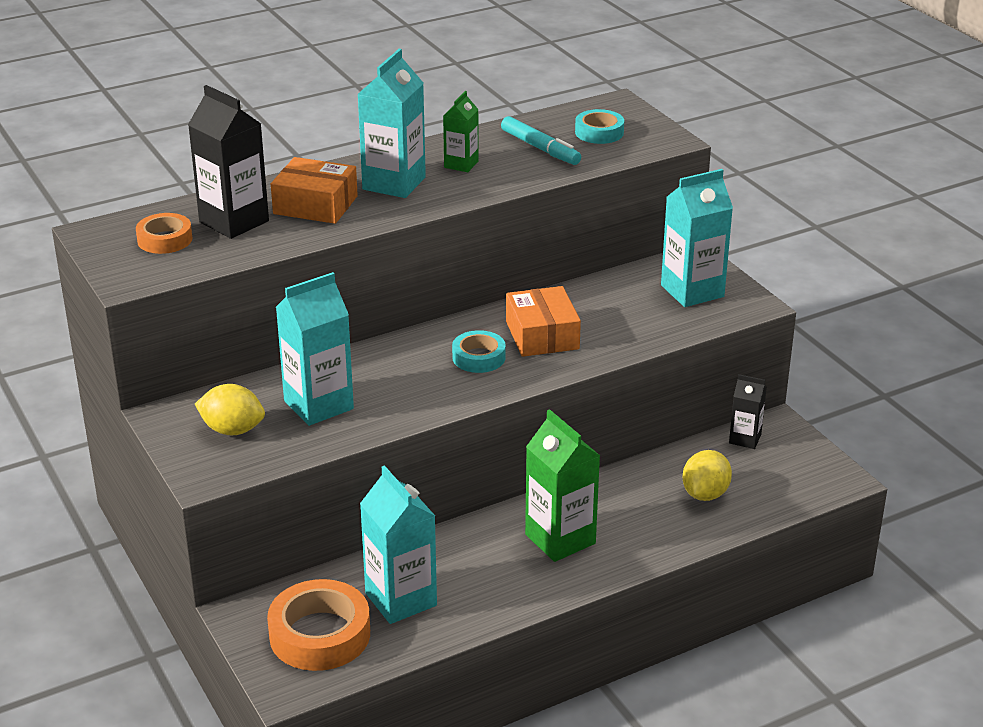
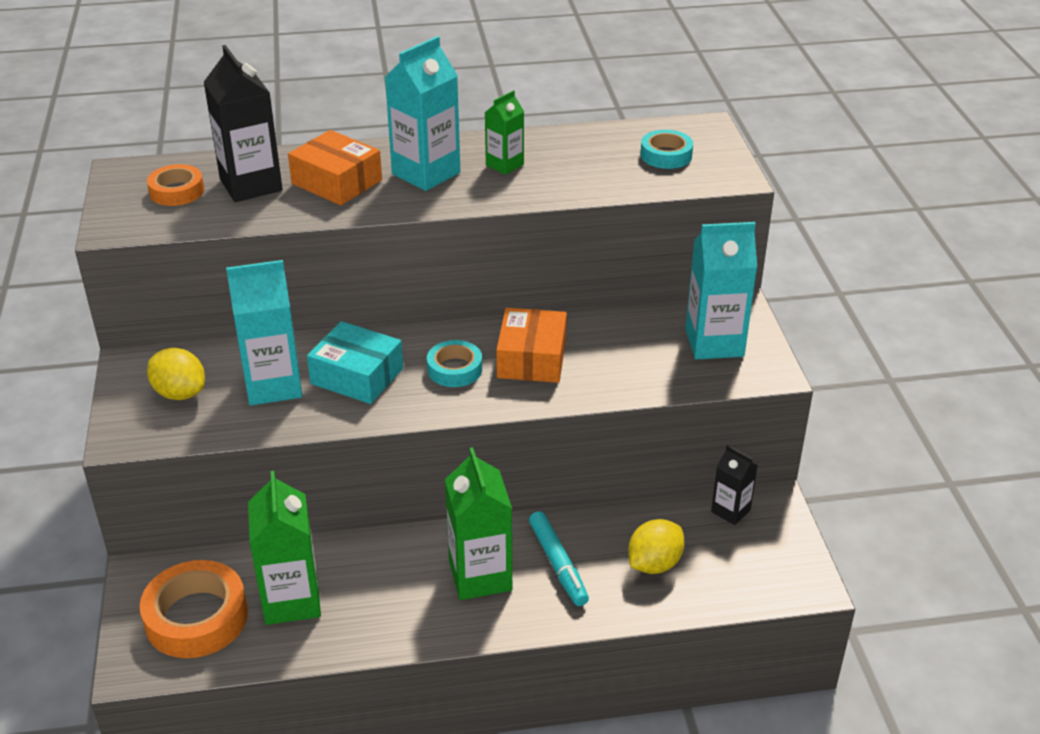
camera: 20 degrees right, 5 degrees up
(392, 381) = (357, 376): none -> turquoise box
(401, 599) = (291, 600): turquoise carton -> green carton
(540, 148) = (594, 162): turquoise marker -> turquoise marker (558, 564)

